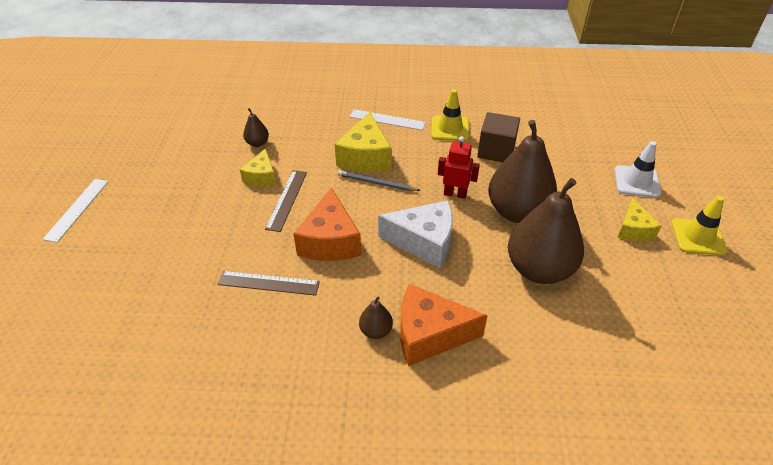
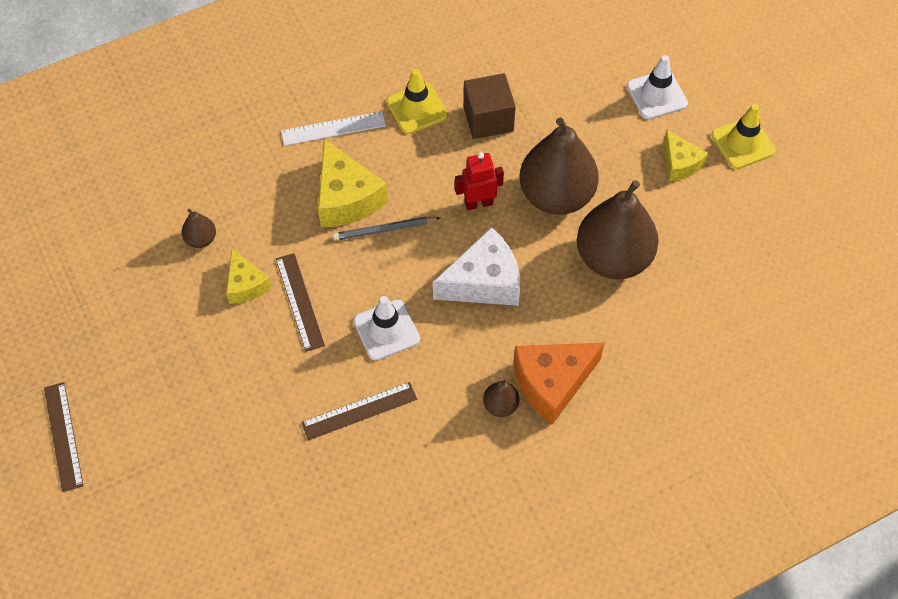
camera: 30 degrees left, 15 degrees up
(77, 209) = (63, 436): white ruler -> brown ruler
(330, 241) = (386, 330): orange cheese -> white traffic cone

